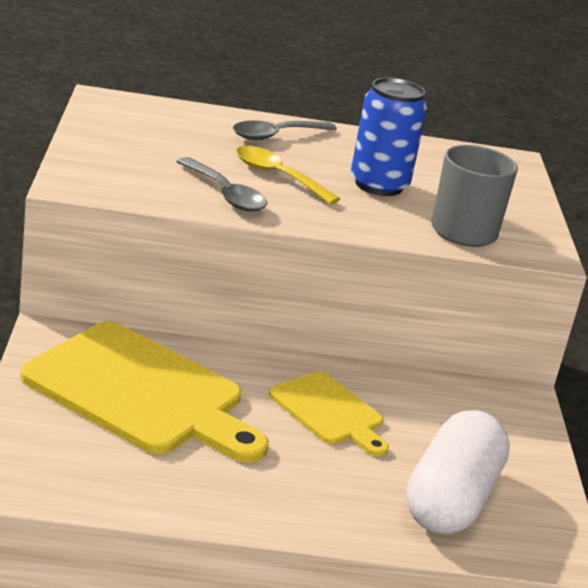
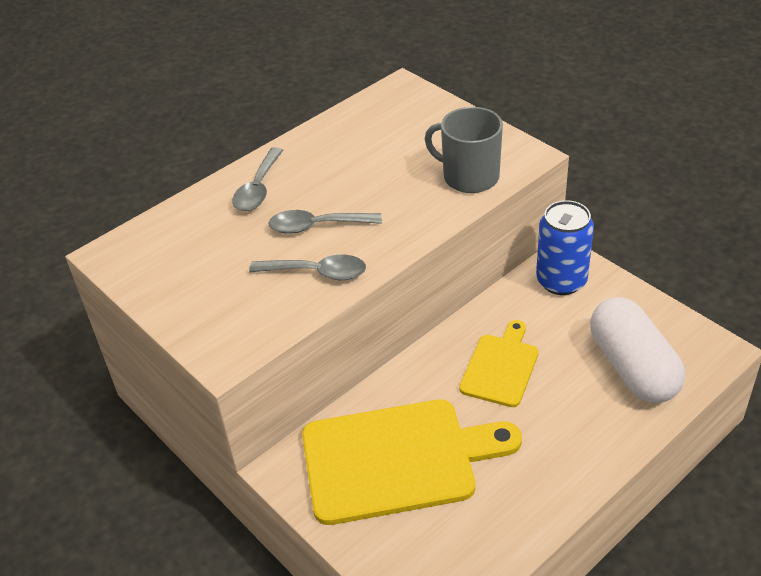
camera: 35 degrees left, 15 degrees up
(277, 176) = (317, 226): yellow spoon -> grey spoon
(329, 412) = (500, 367): yellow cutting board -> yellow cutting board turned 75 degrees counterclockwise
(378, 185) = (375, 179): blue can -> blue can (561, 281)

